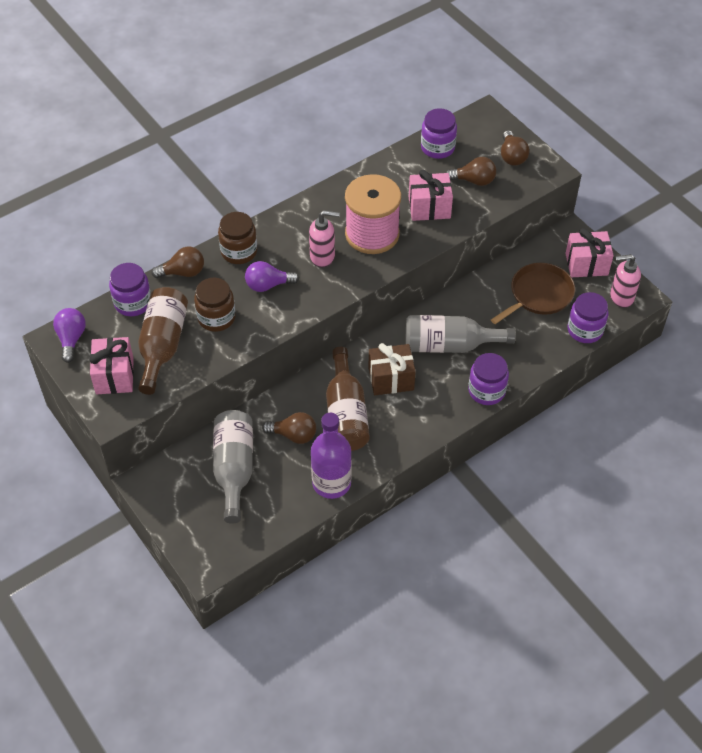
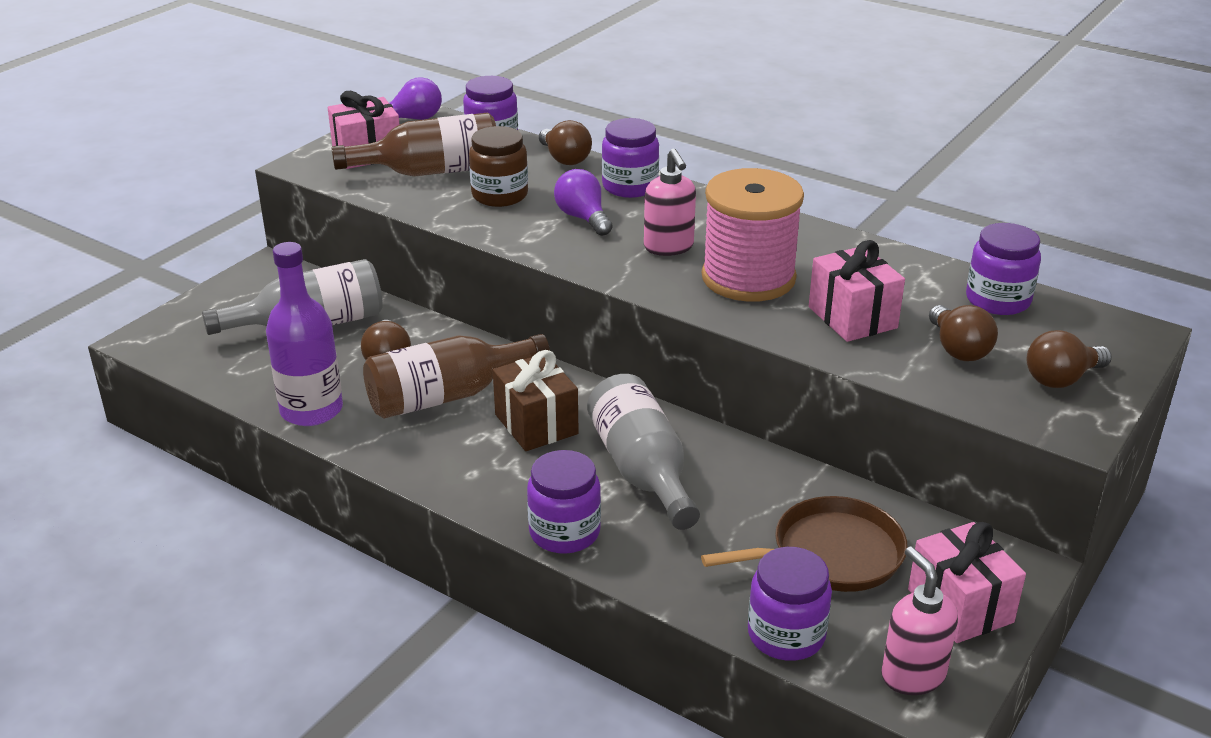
camera: 70 degrees right, 20 degrees down
(239, 252) = (630, 186): brown jar -> purple jar
(538, 295) = (830, 554): brown pan -> brown pan turned 45 degrees counterclockwise

